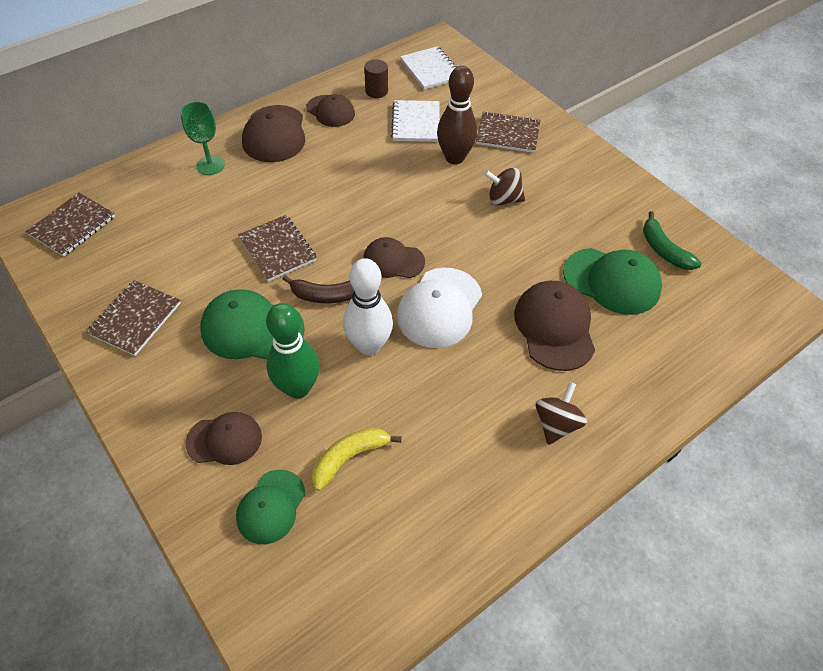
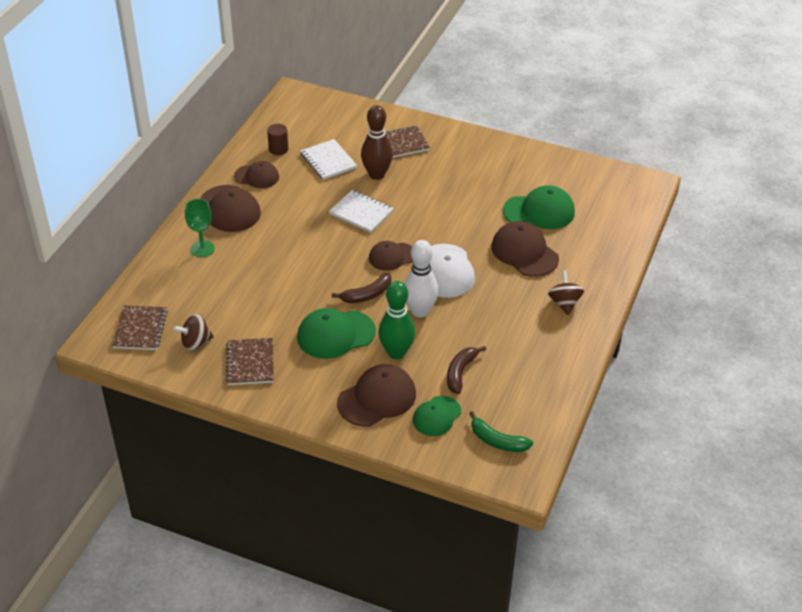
camera: 30 degrees left, 10 degrees down
(224, 440) = (377, 398): brown cap -> brown cap, size x1.55
(271, 506) = (436, 416): green cap -> green cap turned 45 degrees clockwise
(277, 249) = (306, 282): brown notebook -> none
(349, 458) = (460, 373): yellow banana -> brown banana
(431, 70) = (305, 118): white notebook -> white notebook (361, 213)
(503, 199) = (432, 189): brown spinning top -> brown spinning top (195, 343)
(663, 250) = (557, 180): green banana -> green banana (497, 441)

